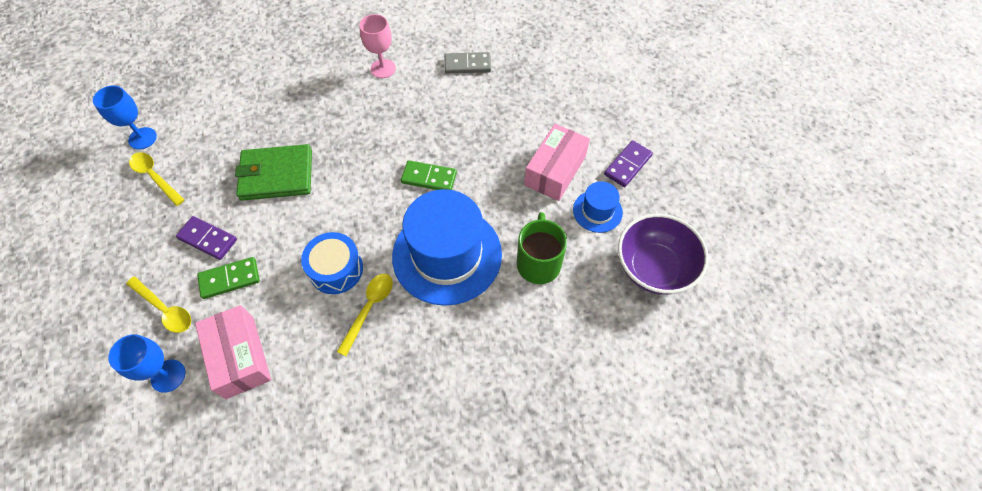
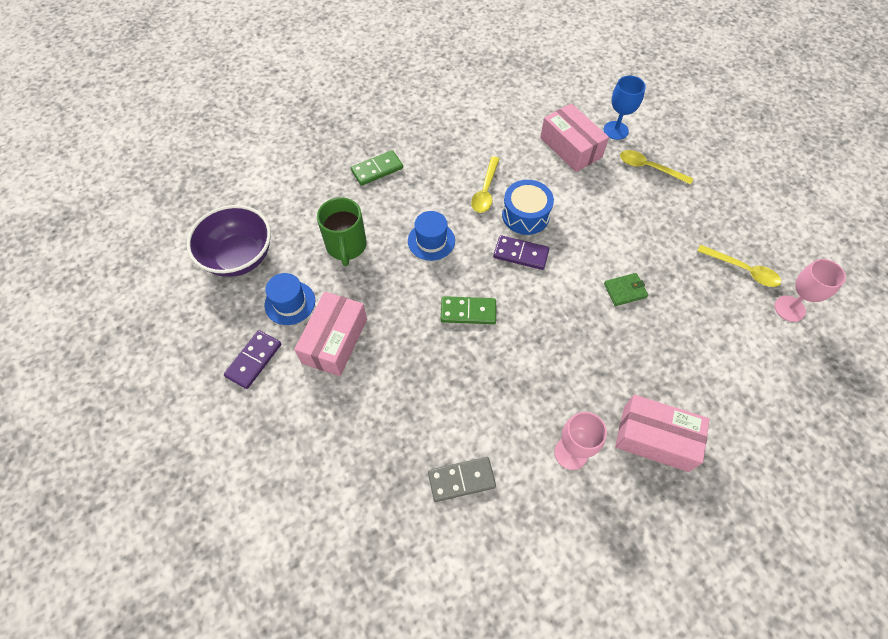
camera: 170 degrees right, 0 degrees up
(142, 138) = (789, 308): blue goblet -> pink goblet
(208, 239) = (651, 222): purple domino -> purple domino (520, 254)
(230, 279) = (611, 195): green domino -> green domino (377, 170)
(276, 175) = (625, 290): green wallet -> green wallet, size x0.49
(317, 68) = (655, 438): none -> pink box
(447, 255) = (431, 241): blue hat -> blue hat, size x0.47

